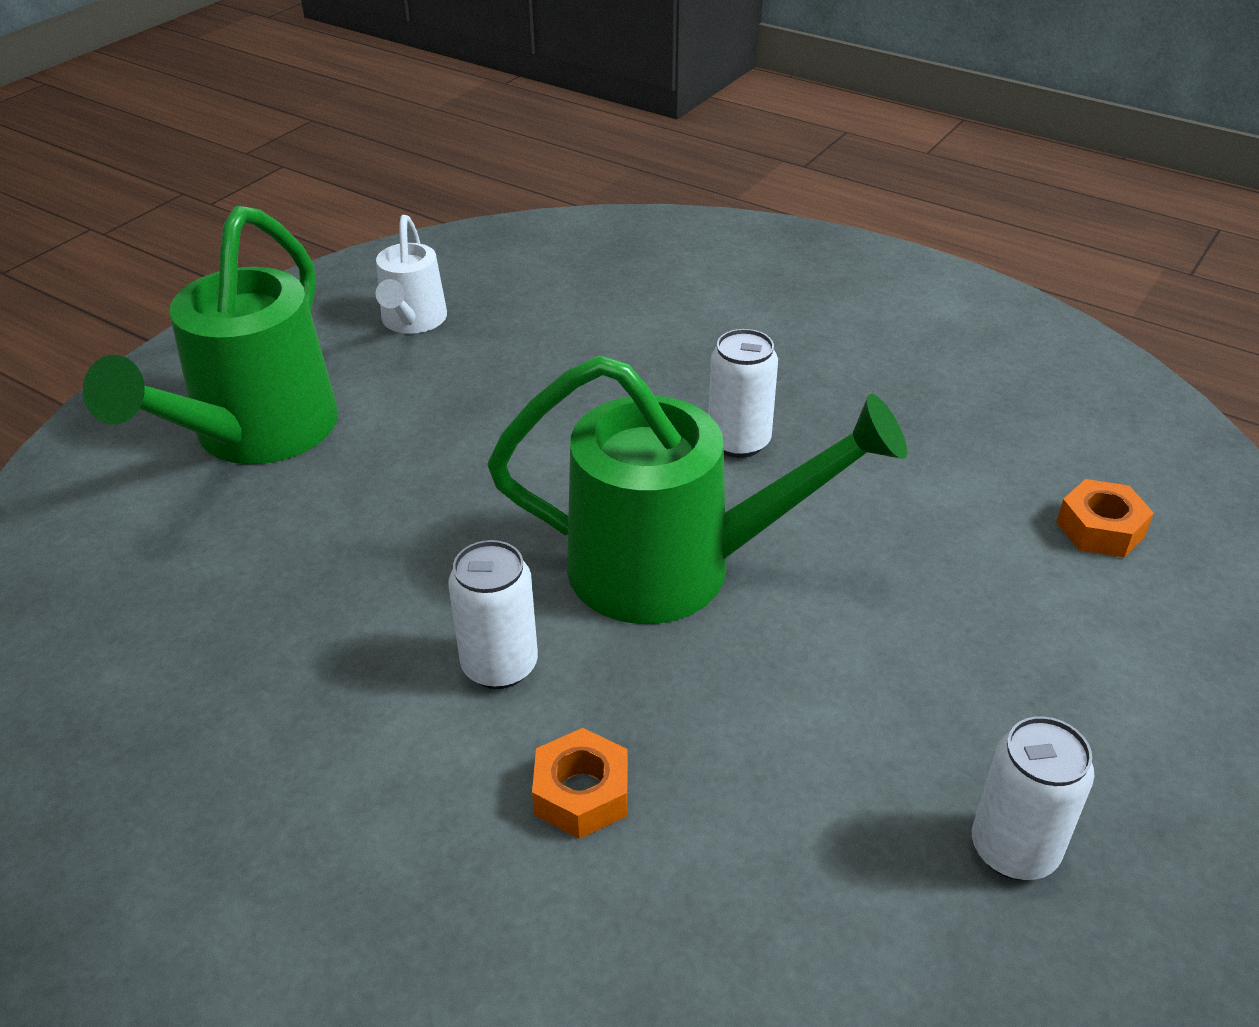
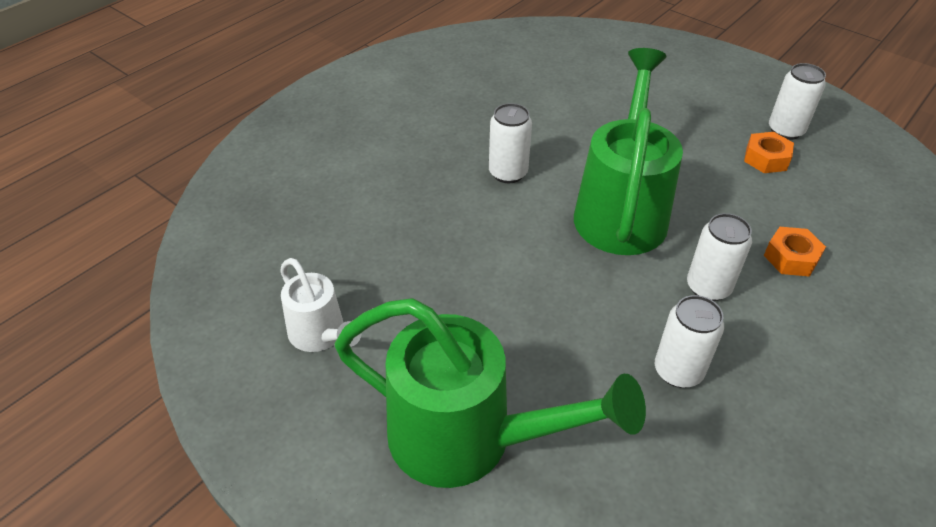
camera: 85 degrees left, 5 degrees up
(332, 618) = (678, 371): none -> white can
(412, 321) = (321, 335): white watering can -> white watering can turned 45 degrees clockwise
(1100, 529) = (588, 69): orange nut -> orange nut (766, 159)

